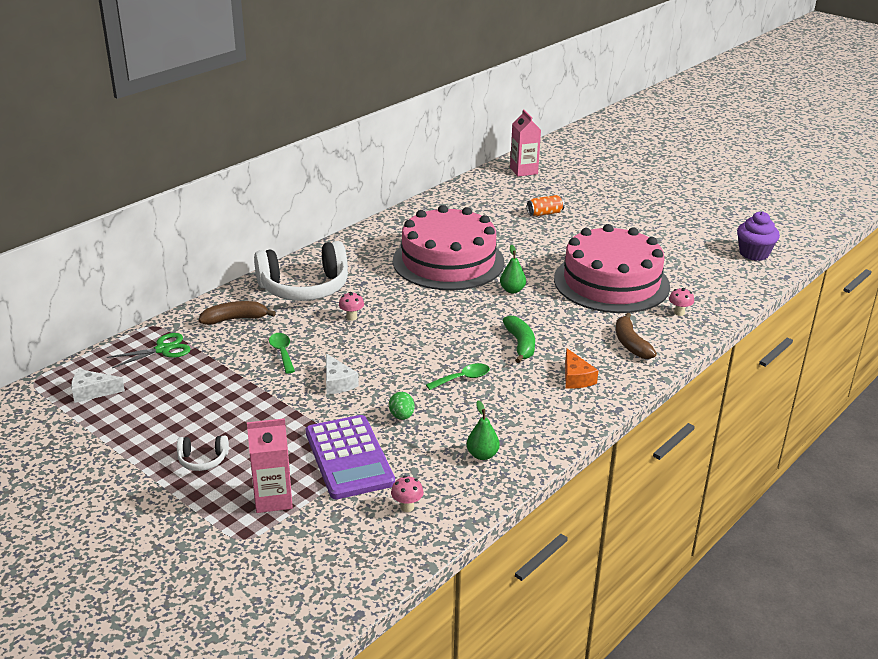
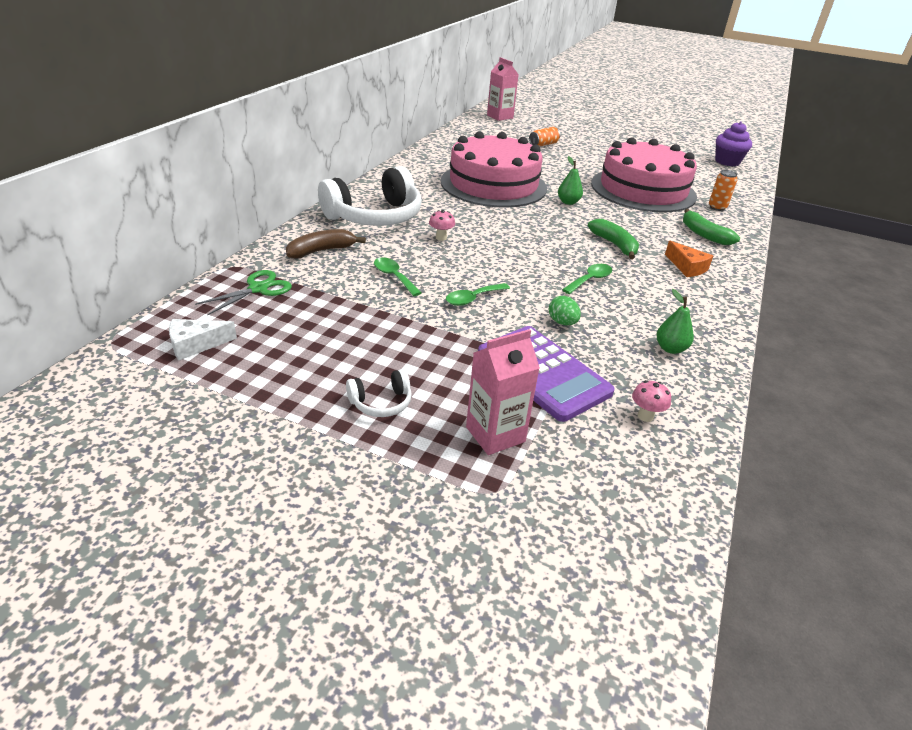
camera: 20 degrees left, 5 degrees up
(337, 382) = (473, 299): white cheese -> green spoon
(630, 344) = (704, 234): brown banana -> green banana
(679, 313) = (717, 207): pink mushroom -> orange can

